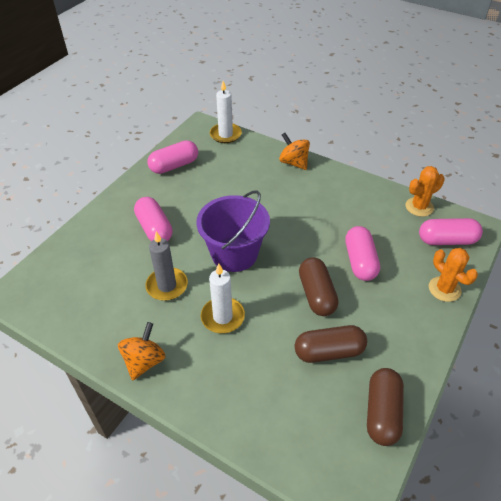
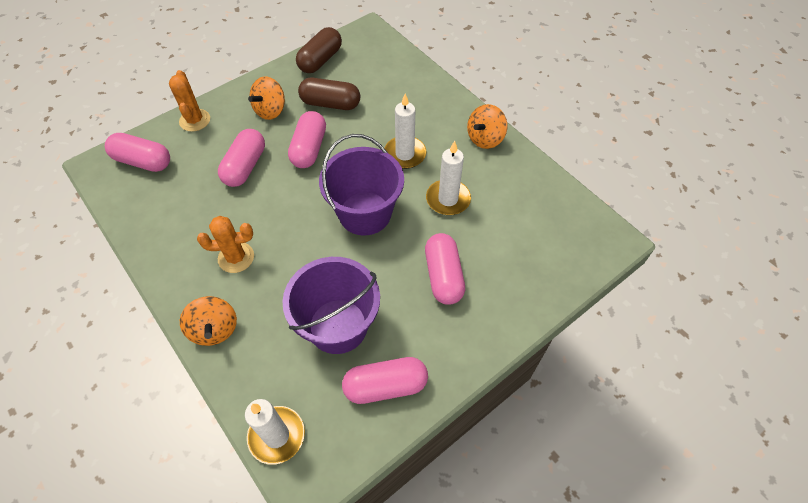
camera: 160 degrees left, 10 degrees up
(167, 286) = (448, 199): grey candle -> white candle
(217, 183) = (338, 326): none -> purple bucket
(316, 294) = (309, 148): brown capsule -> pink capsule
(384, 323) = (270, 110): none -> orange spinning top
(419, 207) = (128, 207): orange cactus -> orange cactus (236, 257)

